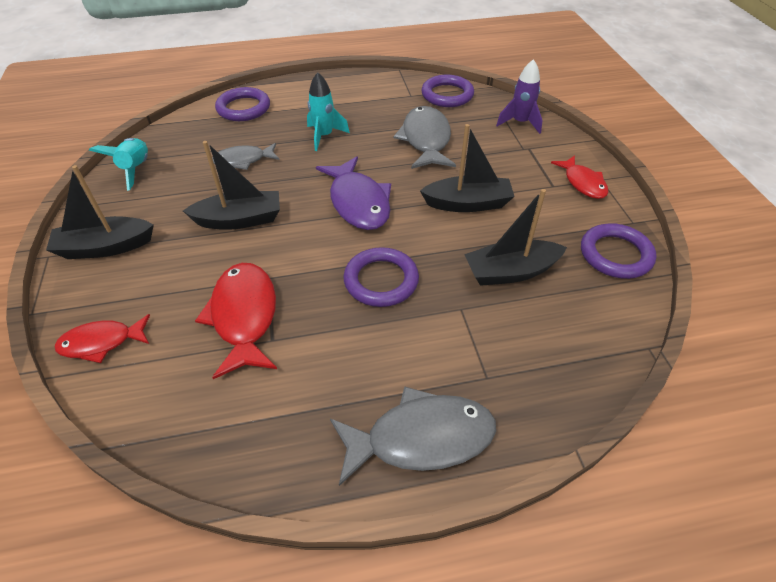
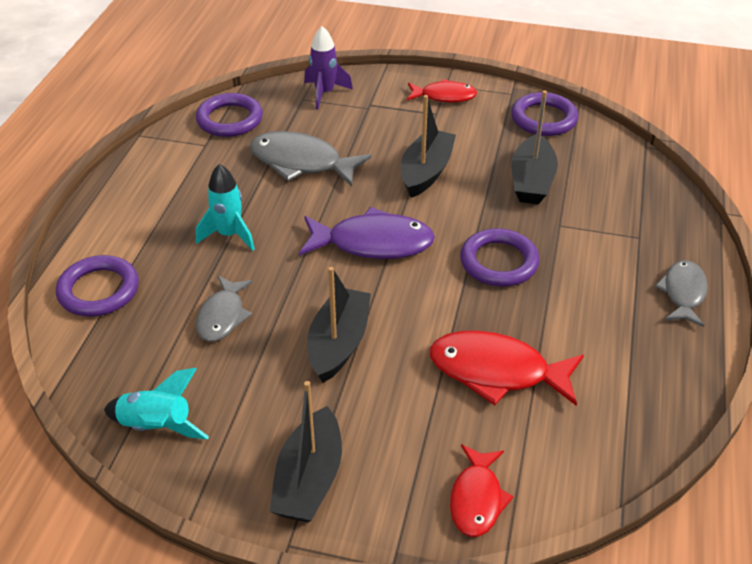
camera: 65 degrees left, 5 degrees down
(421, 438) = (683, 293): grey fish -> grey fish, size x0.63

